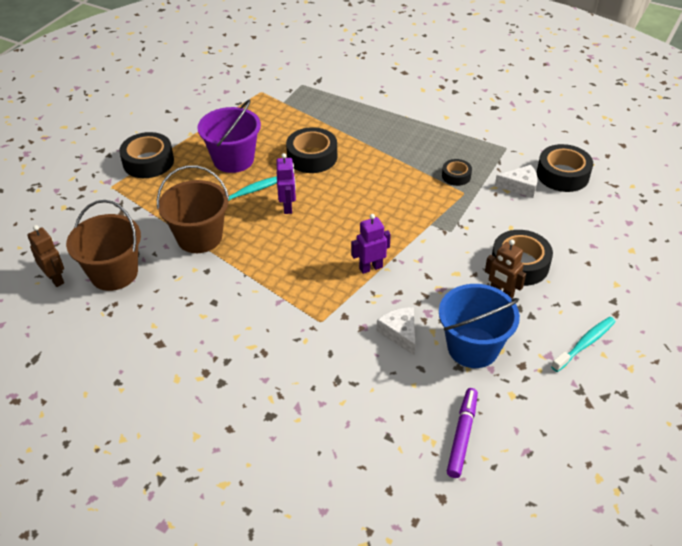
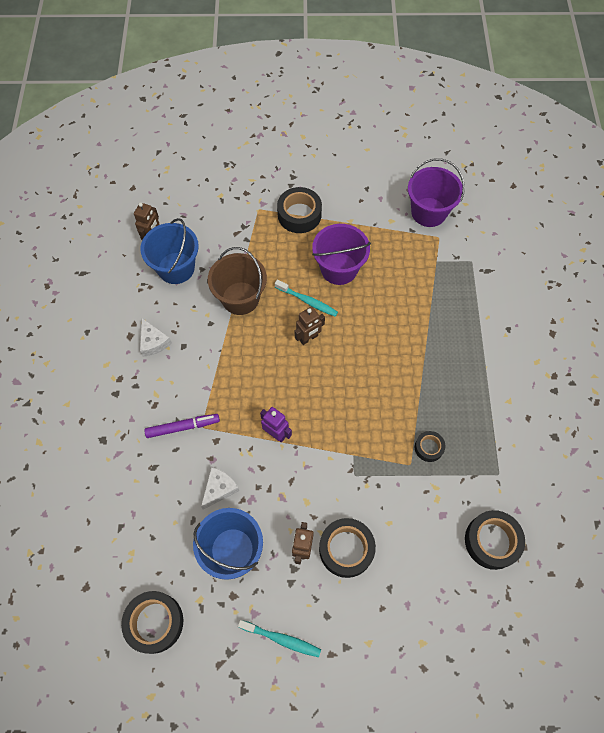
camera: 60 degrees right, 20 degrees up
(114, 273) = (176, 268): brown bucket -> blue bucket
(231, 87) = (428, 212): none -> purple bucket
(288, 207) = (308, 338): purple robot -> brown robot
(312, 157) = (379, 322): black tape -> black tape (154, 622)
(462, 435) = (144, 578): purple marker -> purple marker (183, 427)
(520, 186) = (449, 509): white cheese -> white cheese (153, 342)

